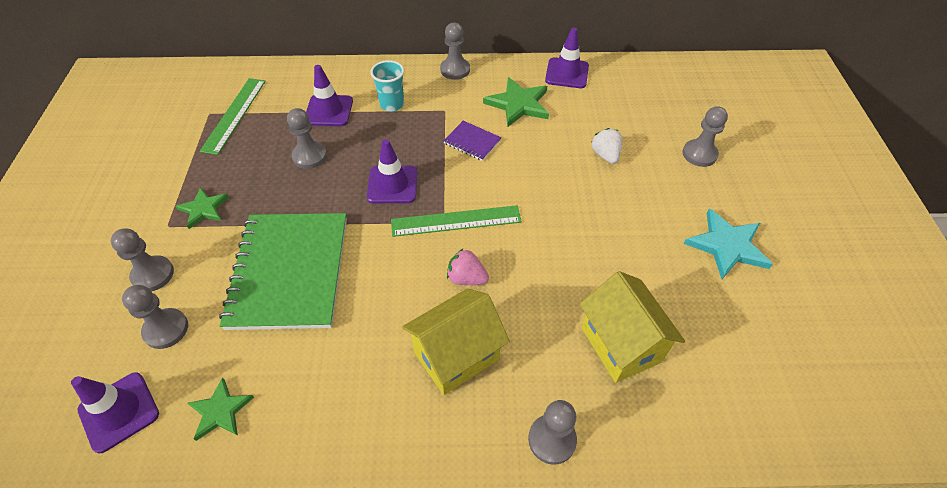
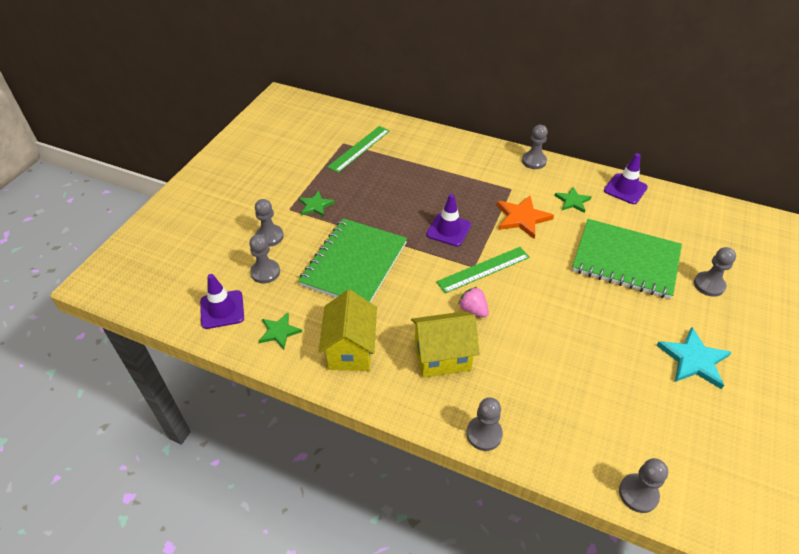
camera: 25 degrees right, 5 degrees down
(309, 156) = (399, 192): grey pawn -> grey pawn (638, 494)
(329, 111) = (425, 164): purple traffic cone -> none
(392, 104) = (473, 173): turquoise cup -> none
(456, 221) = (483, 269): green ruler -> green ruler turned 45 degrees counterclockwise
(472, 142) = (522, 218): purple notebook -> orange star
(518, 104) = (572, 201): green star -> green star, size x0.64
(605, 155) = (625, 260): white strawberry -> green notebook
(620, 344) = (566, 395): yellow house -> yellow house (350, 349)

